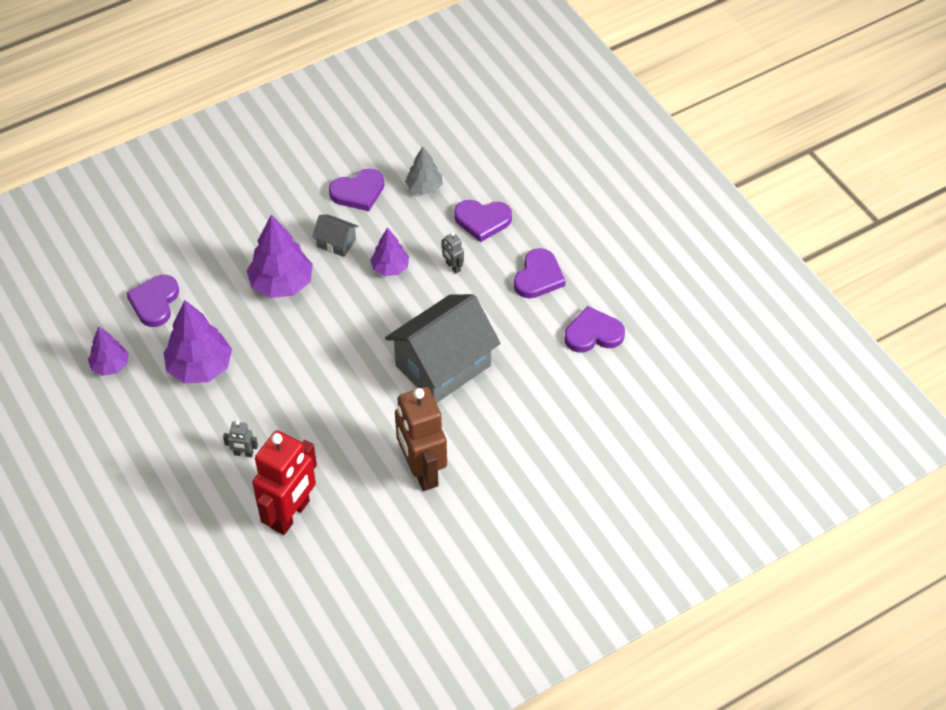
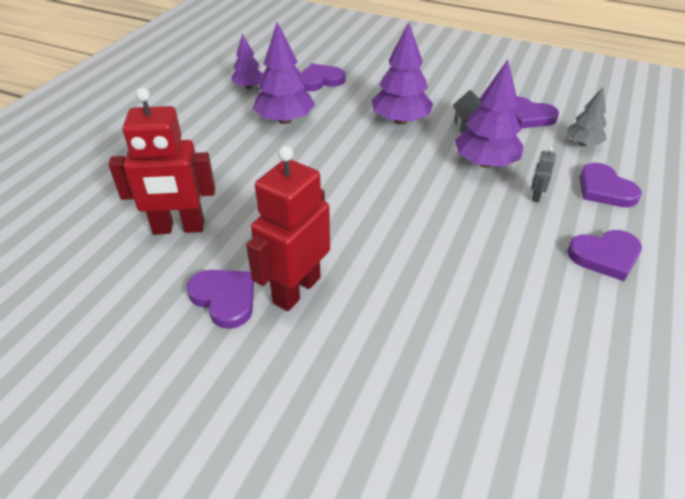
camera: 55 degrees right, 10 degrees down
(243, 453) = (223, 174): grey robot -> none
(390, 268) = (485, 163): purple tree -> purple tree, size x1.68
(422, 471) = (296, 290): brown robot -> red robot
(443, 365) = (429, 242): grey house -> none
(593, 334) = (603, 338): purple heart -> purple heart (225, 298)

